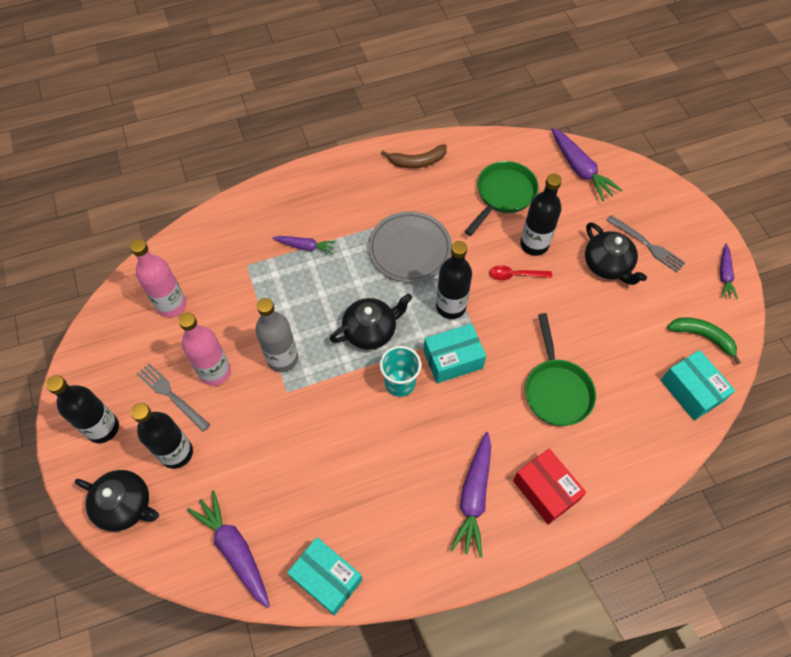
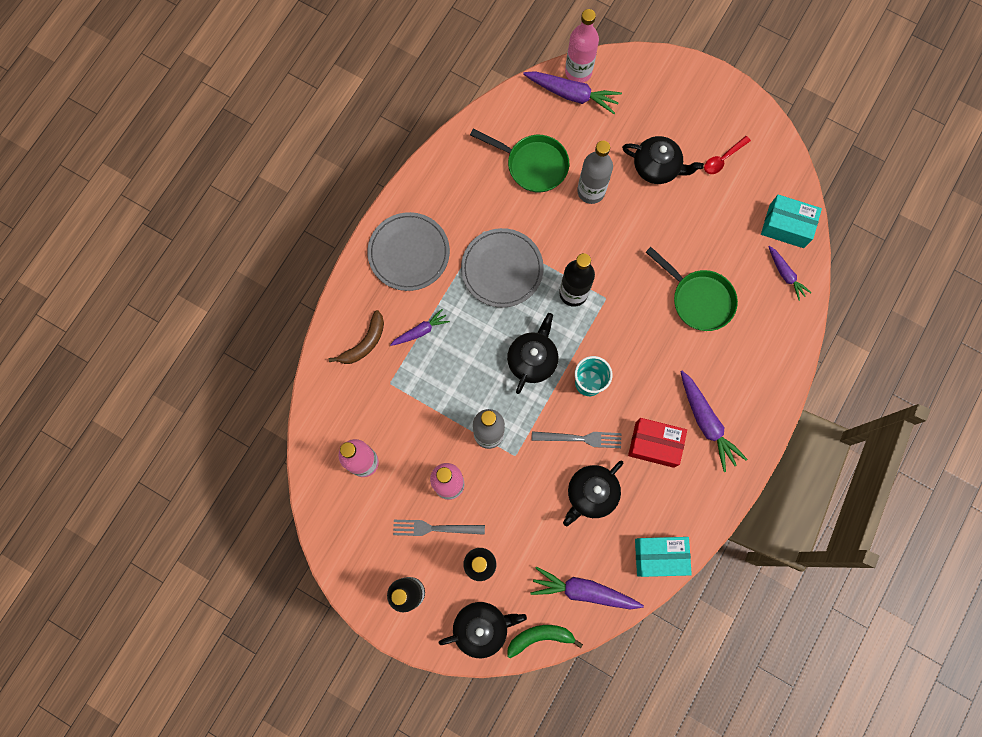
camera: 40 degrees left, 15 degrees up
(318, 473) = (591, 494): none -> black teapot
(350, 189) = (409, 253): none -> grey plate
(417, 161) = (439, 185): brown banana -> brown banana (364, 343)
(453, 359) = (610, 334): turquoise box -> none
(503, 195) = (532, 165): green pan -> green pan turned 120 degrees clockwise
(515, 275) = (598, 229): red spoon -> red spoon (723, 159)
(534, 244) = (591, 191): black bottle -> grey bottle
(545, 490) = (748, 379): red box -> red box (654, 444)
(599, 158) = (578, 72): none -> pink bottle
(647, 245) = (672, 127): grey fork -> grey fork (580, 438)
(703, 337) = (764, 176): green banana -> green banana (540, 637)
(724, 275) = (744, 111): purple carrot -> purple carrot (785, 275)

